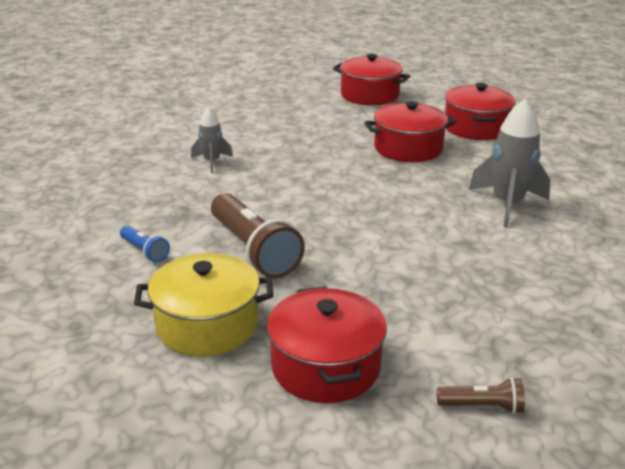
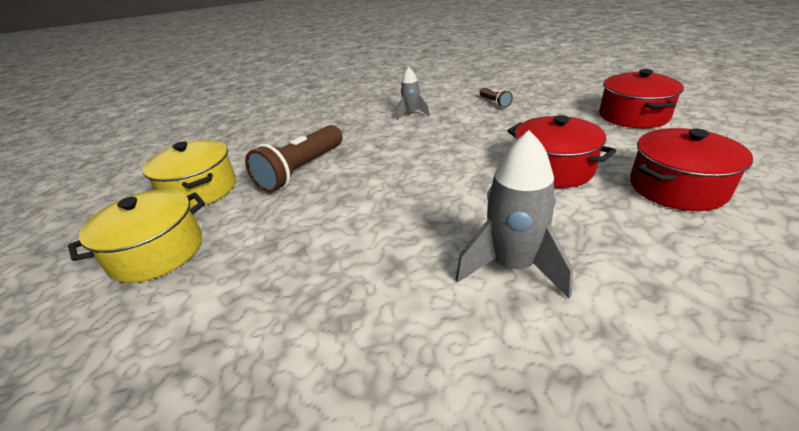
camera: 65 degrees right, 5 degrees up
(144, 251) = (277, 141): blue flashlight -> none
(325, 366) = (157, 252): red pot -> yellow pot
(482, 406) = (99, 363): brown flashlight -> brown flashlight (494, 103)

